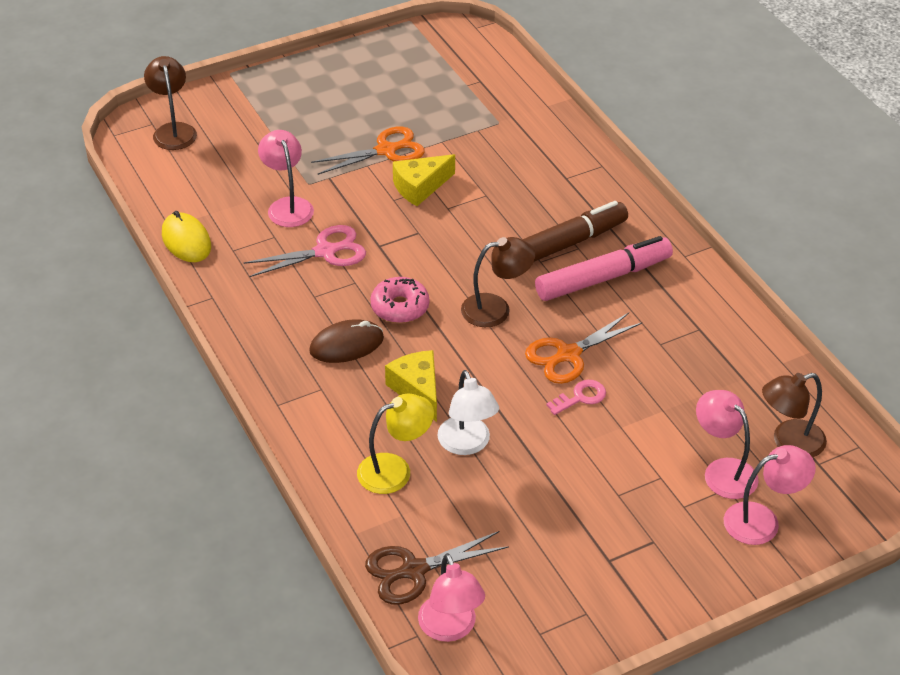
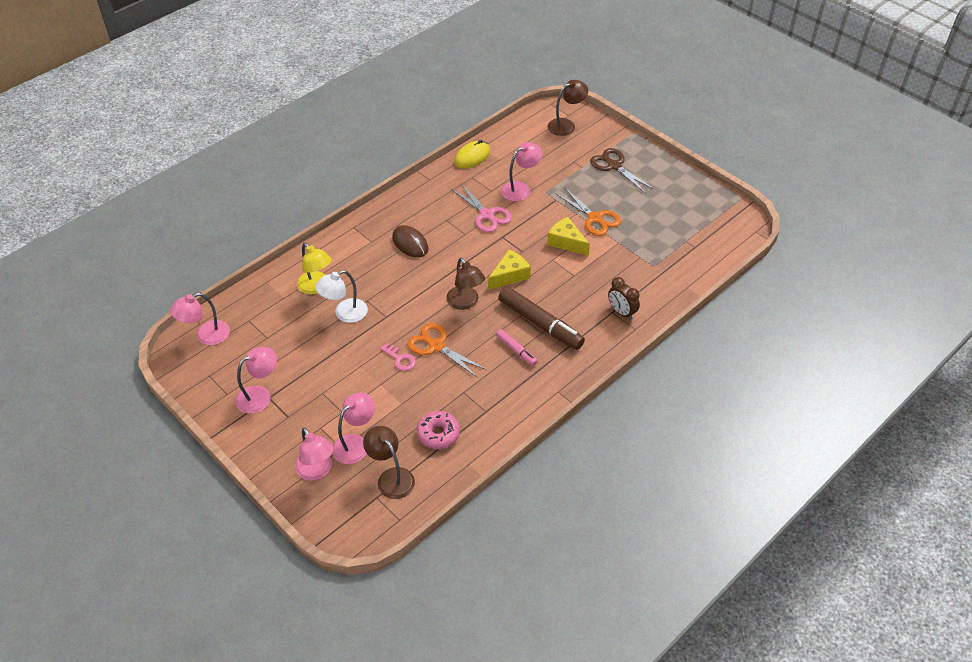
camera: 75 degrees right, 5 degrees up
(400, 307) = (450, 258): pink donut -> pink donut (438, 434)
(413, 570) = (244, 311): brown scissors -> brown scissors (614, 166)
(417, 390) = (382, 282): yellow cheese -> yellow cheese (510, 275)
(569, 169) = (621, 312): none -> brown clock
(602, 570) = (260, 396): none -> pink lamp
(603, 278) = (516, 350): pink marker -> pink marker, size x0.52

